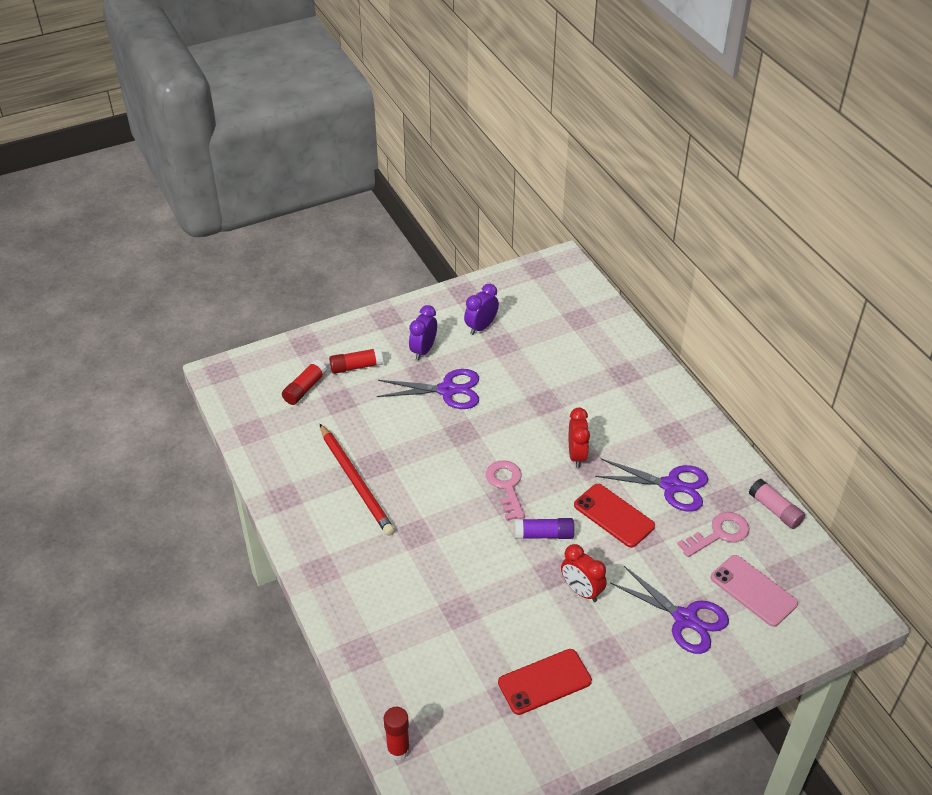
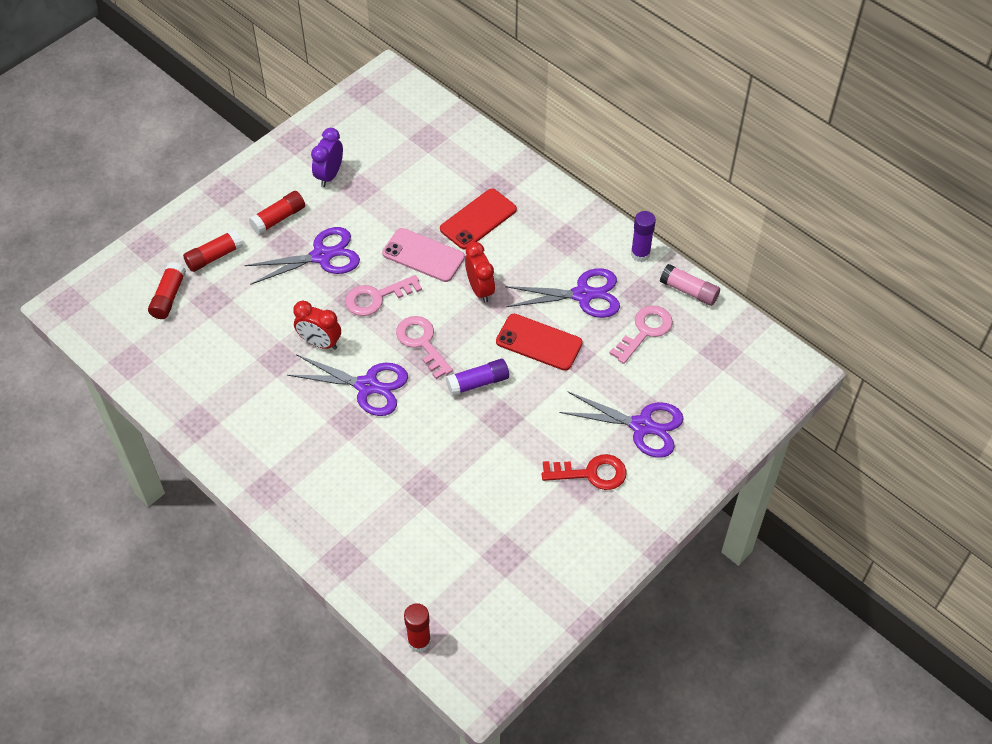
camera: 20 degrees left, 10 degrees up
(356, 482) = (266, 384): red pencil -> none
(423, 350) = (278, 218): purple clock -> red glue stick
(443, 509) = (367, 386): none -> purple scissors
(481, 437) = (376, 297): none -> pink key
(544, 682) = (533, 530): red phone -> red phone (478, 219)
(581, 591) = (535, 429): red clock -> red clock (320, 343)
(620, 647) = (591, 473): none -> red key
(738, 465) = (640, 254): none -> purple glue stick
(753, 590) = (695, 378): pink phone -> pink phone (423, 255)

